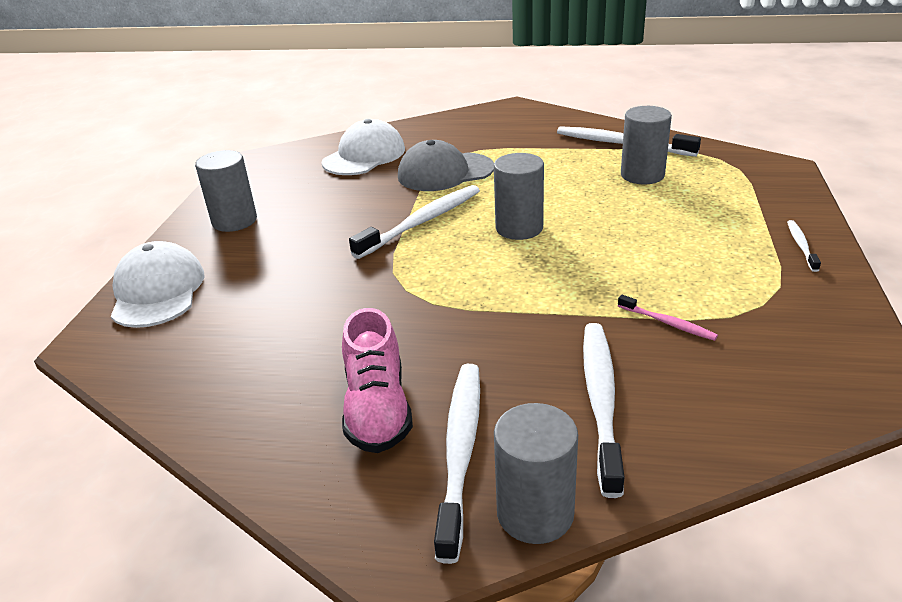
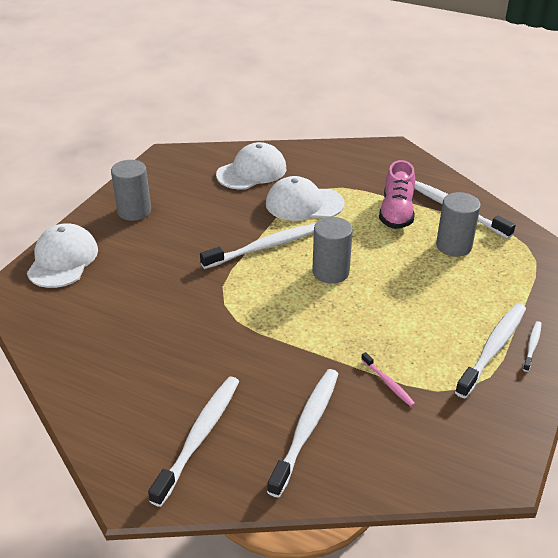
camera: 15 degrees right, 5 degrees up
(377, 409) = (163, 392): pink shoe -> pink shoe (396, 213)
(445, 172) = (304, 204): grey cap -> white cap
(535, 513) = (222, 491): grey cylinder -> none
(761, 259) = (492, 349): none -> white toothbrush

